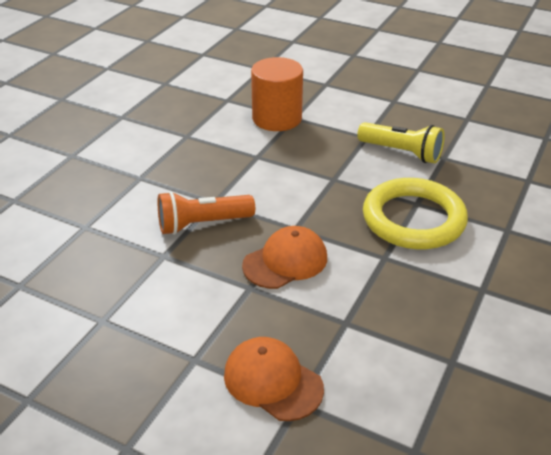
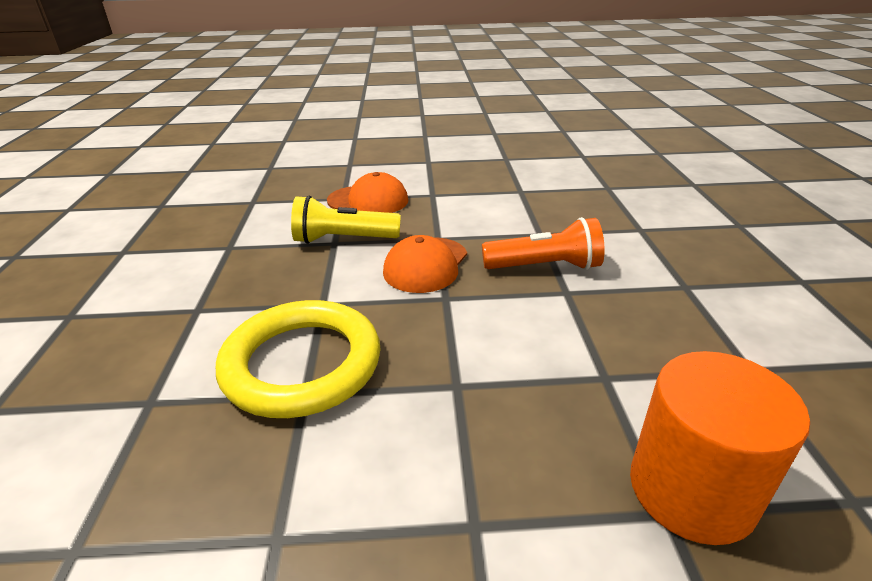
camera: 150 degrees right, 5 degrees down
(203, 224) = (544, 267): orange flashlight -> orange flashlight turned 45 degrees clockwise
(401, 152) = (374, 508): yellow flashlight -> yellow flashlight (343, 239)

